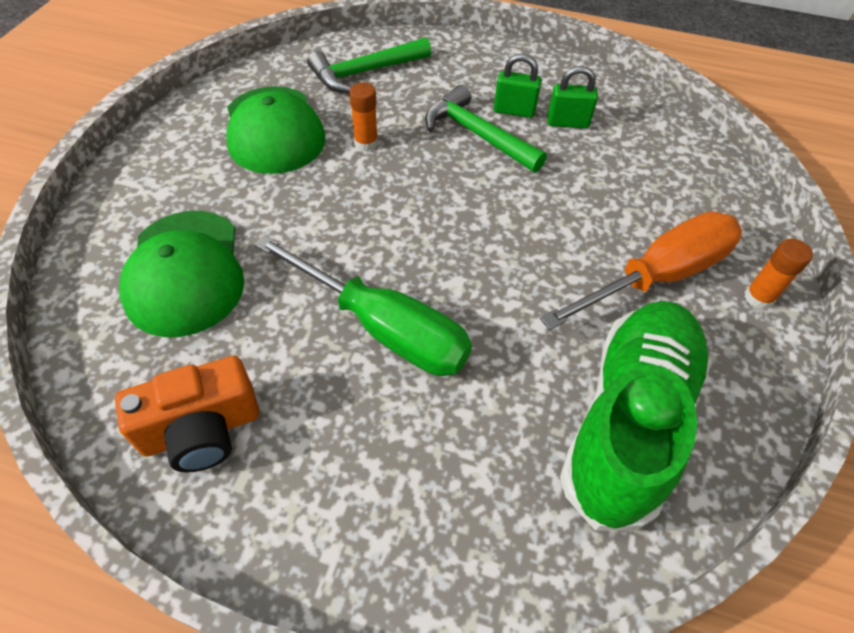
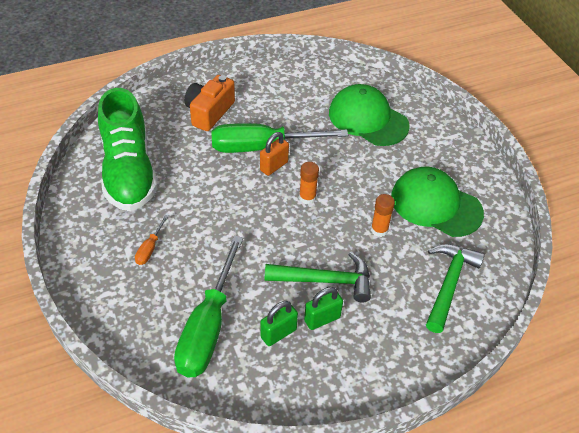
camera: 140 degrees right, 5 degrees down
(202, 430) = (288, 83): orange camera -> orange camera (209, 112)
(398, 286) = (274, 166): none -> orange padlock
(636, 162) = (208, 327): none -> green screwdriver
(657, 276) = (150, 248): orange screwdriver -> orange screwdriver, size x0.42
(758, 298) = (87, 269): orange glue stick -> orange glue stick (307, 197)

